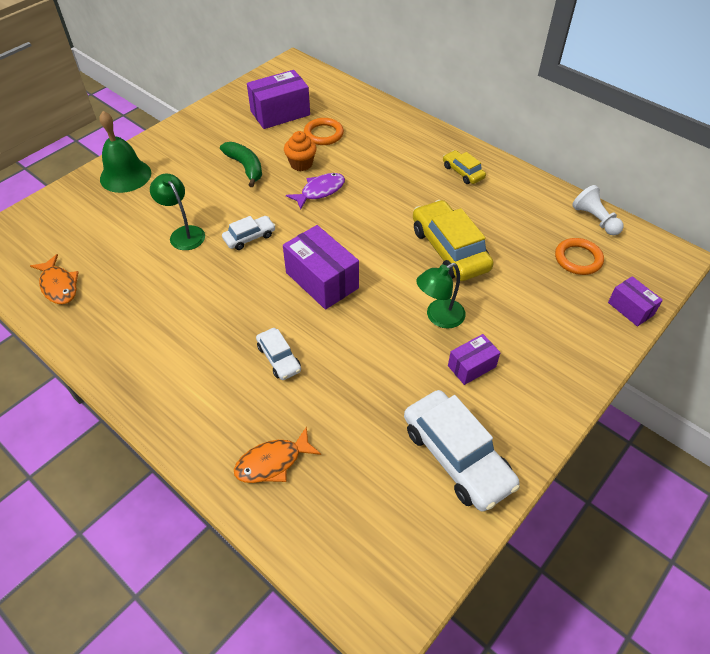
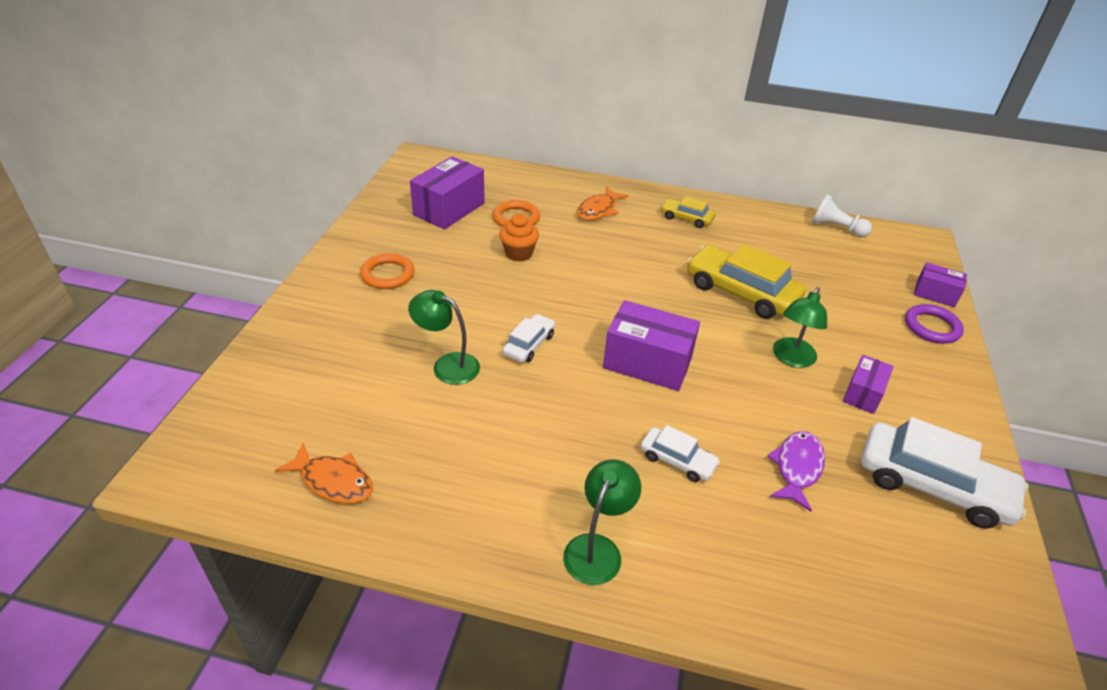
camera: 30 degrees left, 10 degrees down
(125, 175) = (315, 323): green bell -> none
(175, 393) = (597, 548): none -> green lamp
(245, 167) = (458, 273): green banana -> none
(272, 462) = (774, 576): orange fish -> orange fish (598, 210)
(320, 191) = (563, 275): purple fish -> purple fish (797, 468)
(578, 259) = (855, 265): orange ring -> orange ring (388, 274)
(595, 336) = (932, 327): none -> purple ring

